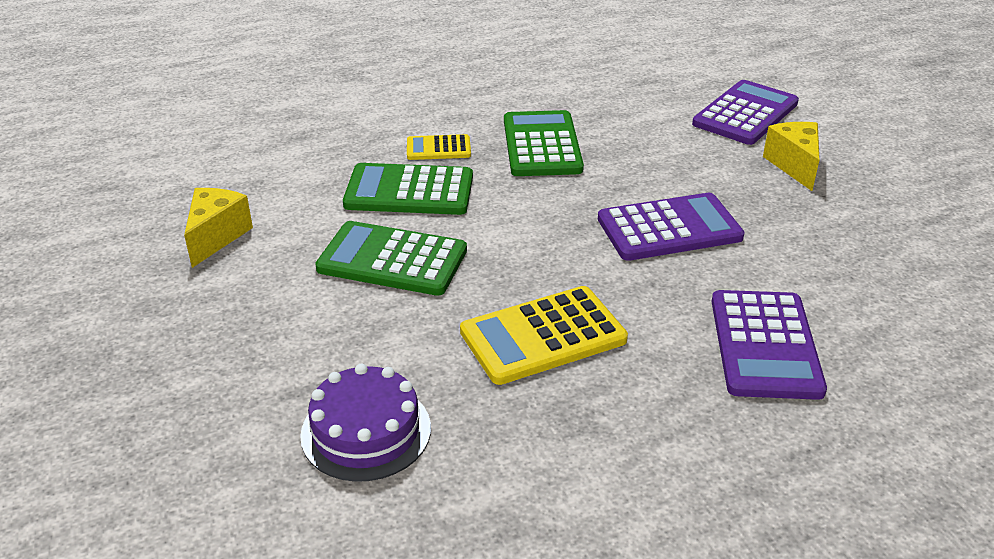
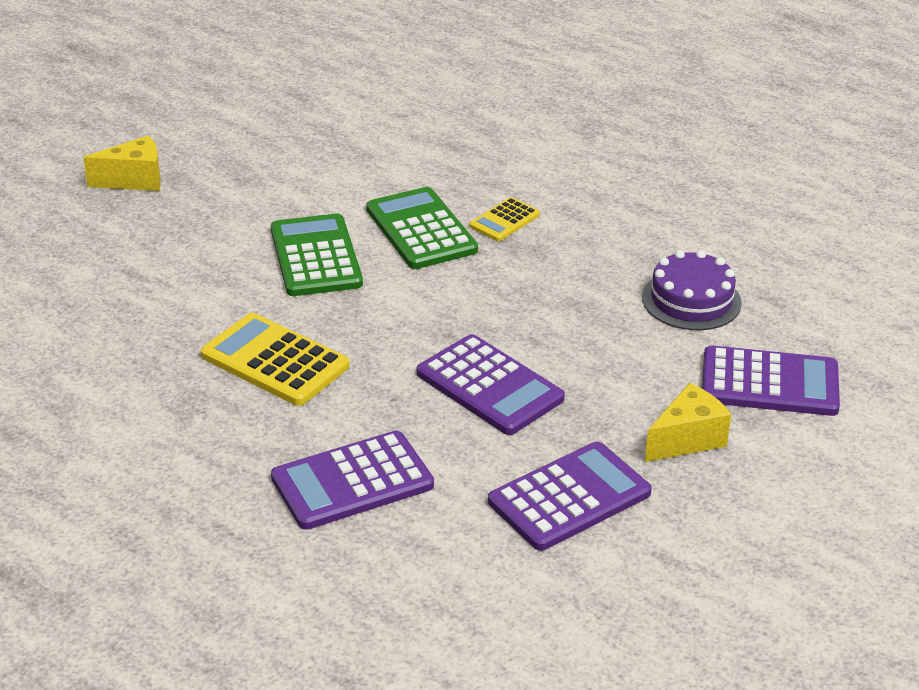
camera: 60 degrees right, 0 degrees up
(216, 237) = (278, 168): yellow cheese -> yellow cheese (134, 180)
(366, 431) = (112, 316): purple cake -> purple cake (691, 300)
(438, 148) = (504, 220): yellow calculator -> yellow calculator turned 105 degrees counterclockwise
(541, 145) = (568, 273): green calculator -> none
(841, 238) = (569, 497): none -> purple calculator

